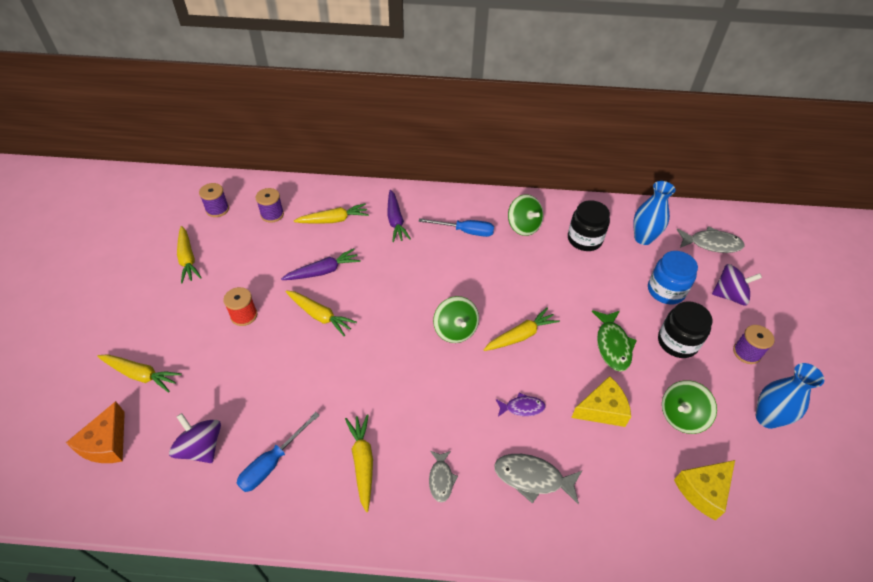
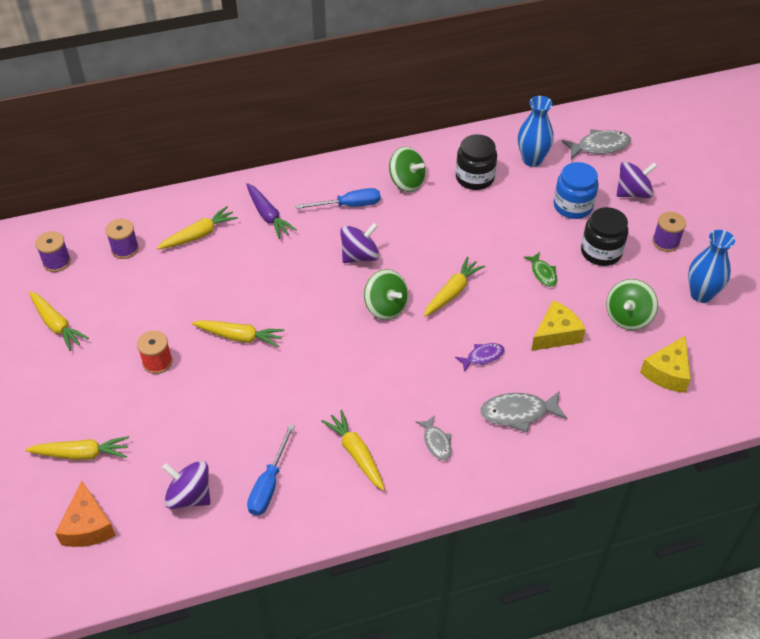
camera: 20 degrees left, 0 degrees up
(323, 271) = (218, 292): purple carrot -> none
(454, 277) = (360, 256): none -> purple spinning top
(612, 345) = (543, 273): green fish -> green fish, size x0.61

